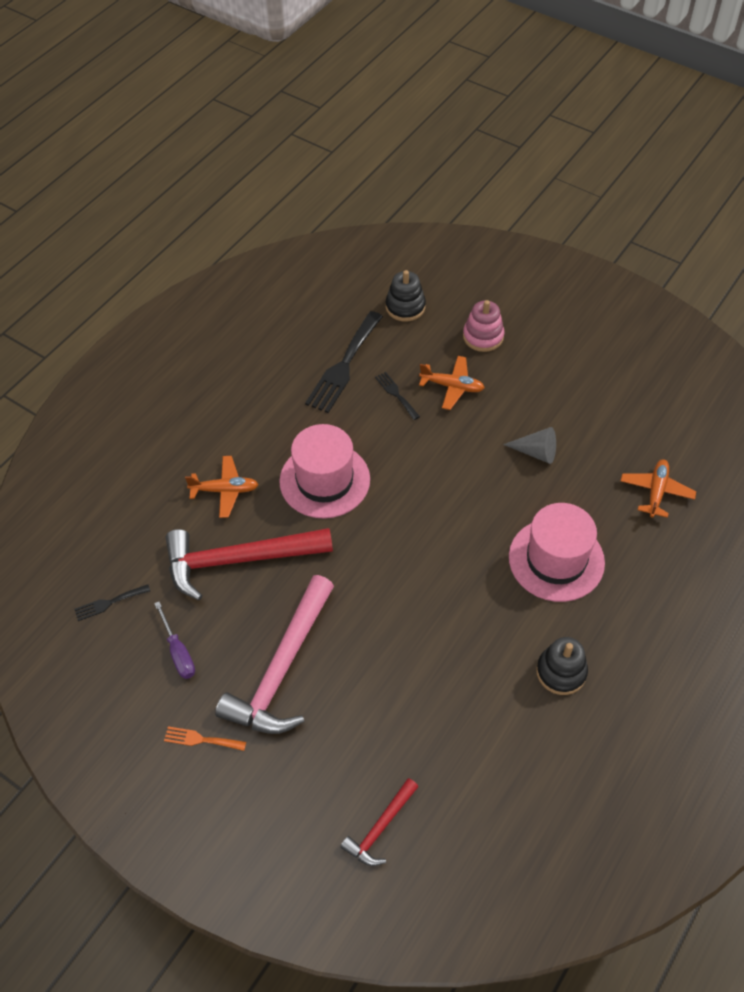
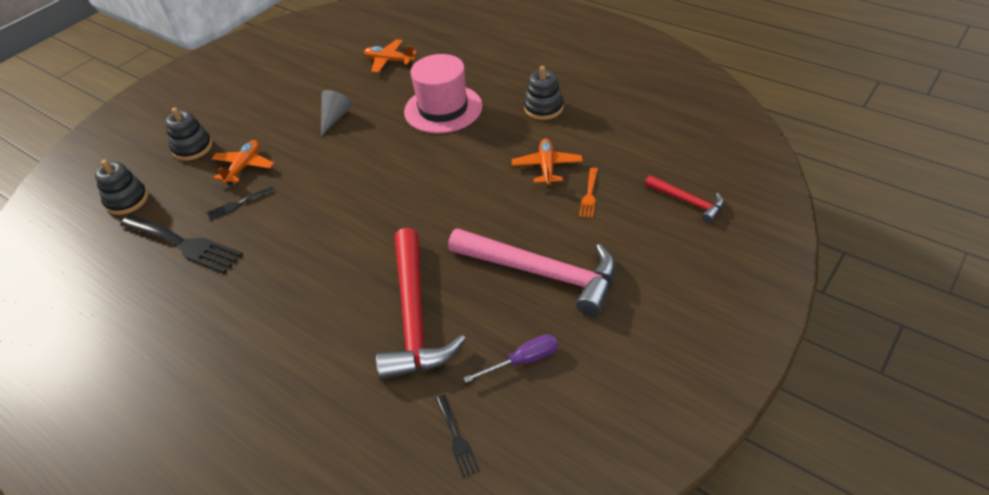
camera: 85 degrees left, 10 degrees down
(201, 739) = (622, 331): orange fork -> orange fork (589, 195)
(225, 490) = (320, 336): orange plane -> orange plane (547, 167)
(324, 480) = (328, 253): pink hat -> none
(483, 336) = (192, 148): pink stacking toy -> black stacking toy

